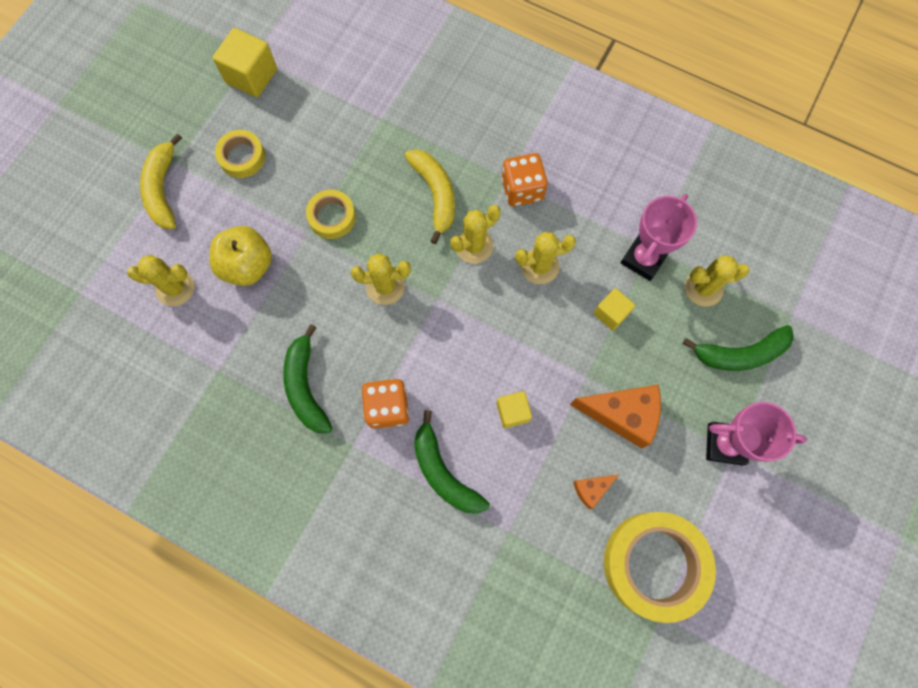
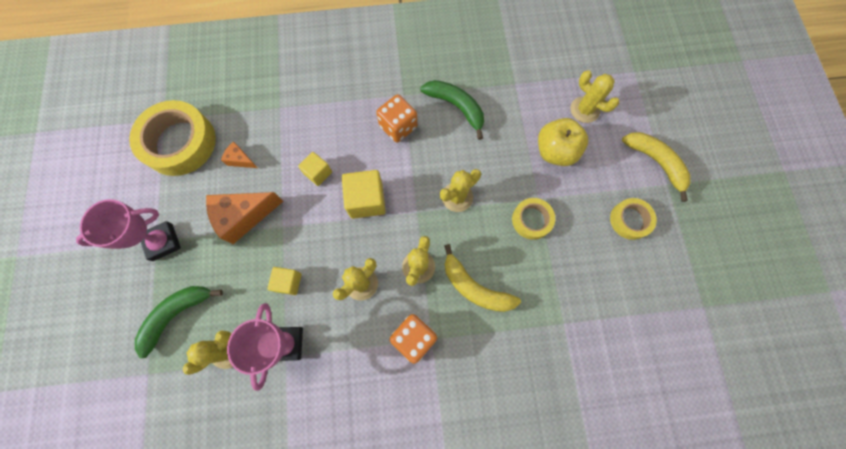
camera: 145 degrees right, 0 degrees up
(175, 288) = (584, 110): yellow cactus -> yellow cactus turned 75 degrees clockwise
(251, 76) = (687, 288): yellow cube -> yellow cube (366, 200)
(443, 472) = (338, 113): green banana -> none
(591, 489) = (241, 160): orange cheese -> orange cheese turned 90 degrees counterclockwise

